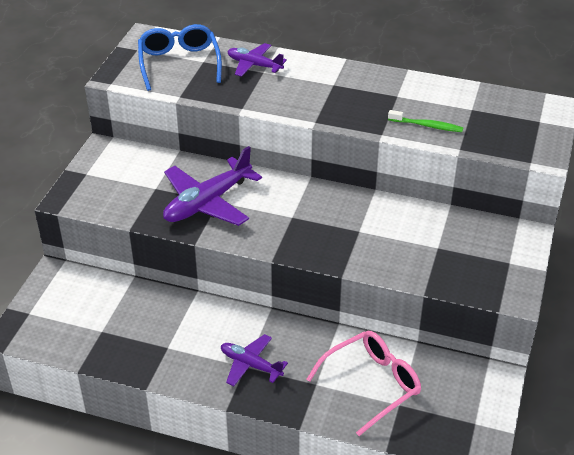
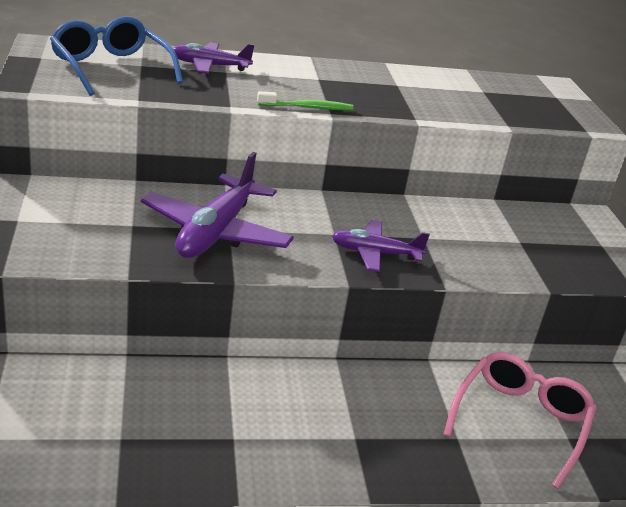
camera: 30 degrees left, 10 degrees down
(250, 365) = (361, 434): purple plane -> purple plane (375, 253)
(427, 126) = (455, 108): green toothbrush -> green toothbrush (307, 107)

